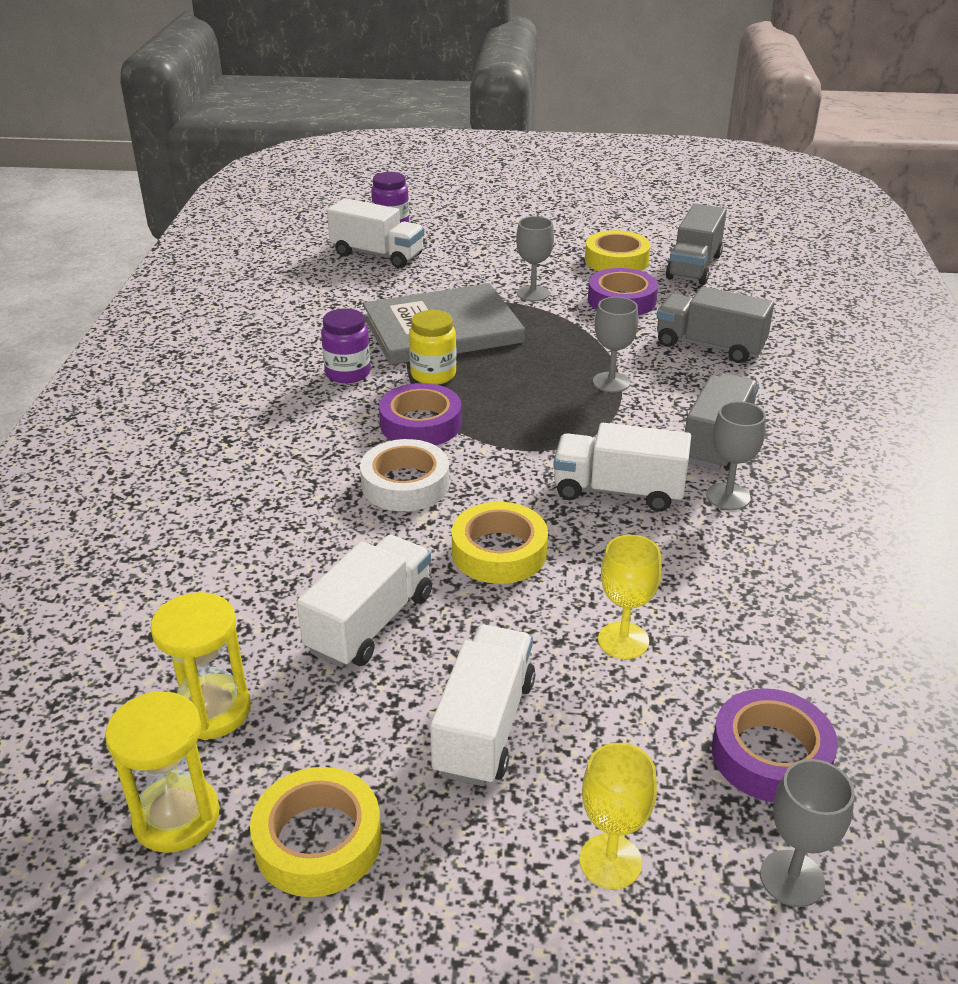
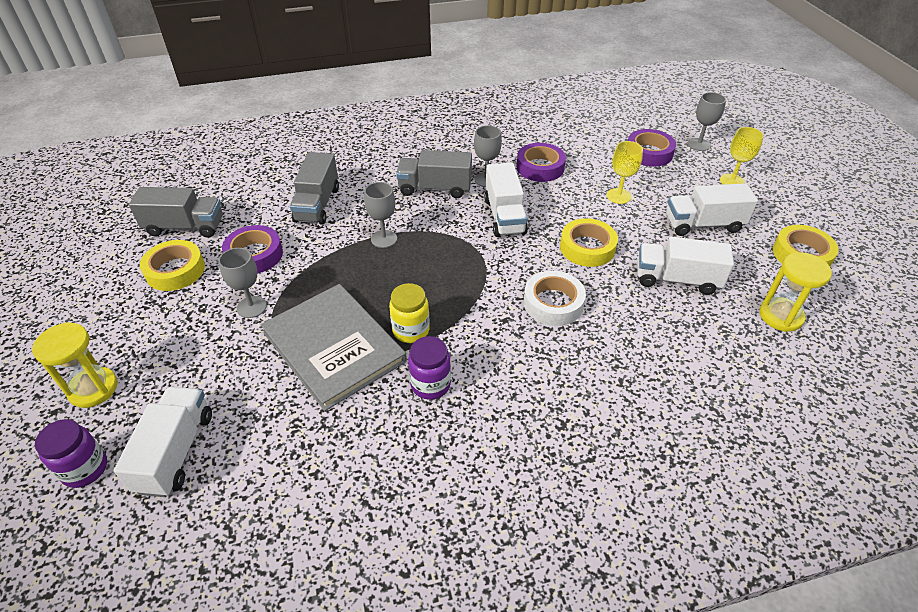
camera: 110 degrees left, 10 degrees up
(176, 817) = (839, 301): yellow hourglass -> yellow hourglass (93, 389)
(420, 424) = (481, 317): purple tape -> purple tape (540, 167)

